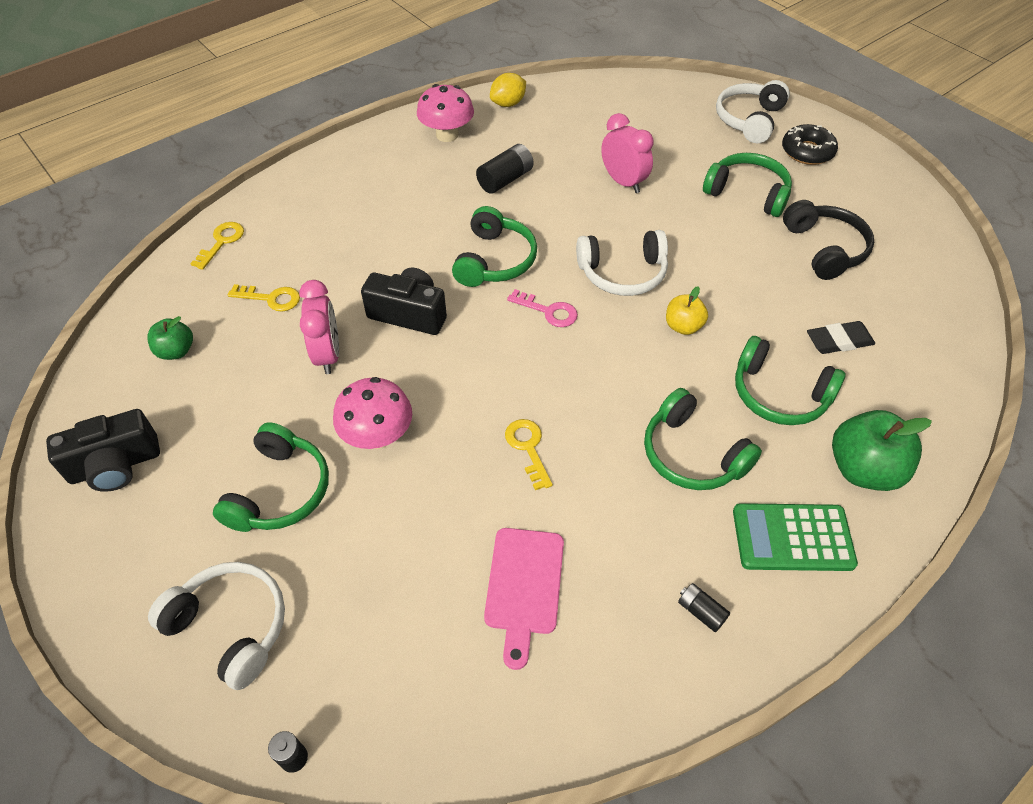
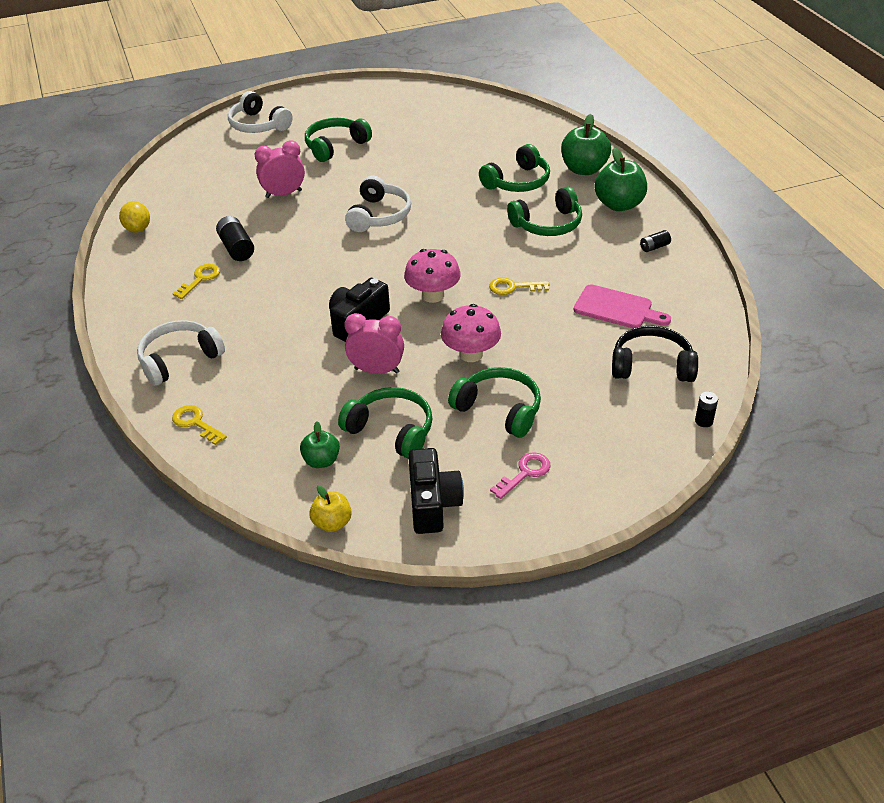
camera: 70 degrees left, 10 degrees down
(231, 626) = (604, 443): white headphones -> white headphones (179, 359)
(271, 298) = (292, 397): yellow key -> yellow key (200, 279)
(447, 135) = (152, 269): pink mushroom -> pink mushroom (433, 295)
(494, 260) = (327, 270): green headphones -> green headphones (391, 430)
(548, 311) = (395, 255): pink key -> pink key (525, 473)
(683, 326) = (443, 202): yellow apple -> yellow apple (332, 523)
(792, 538) = (619, 205): green calculator -> green apple
(807, 151) = (311, 112): black donut -> none
(824, 249) = (408, 133): black headphones -> black headphones (652, 366)
(839, 341) = (488, 150): black eraser -> none

